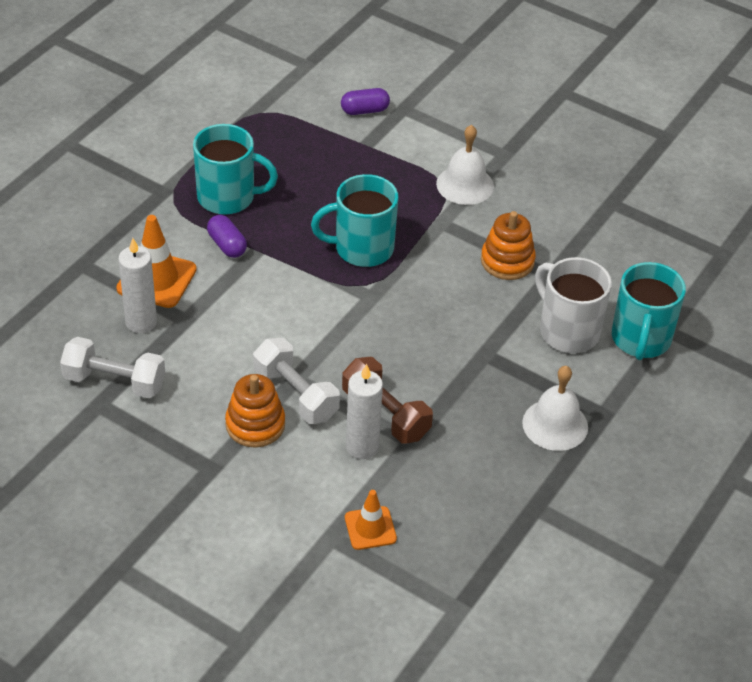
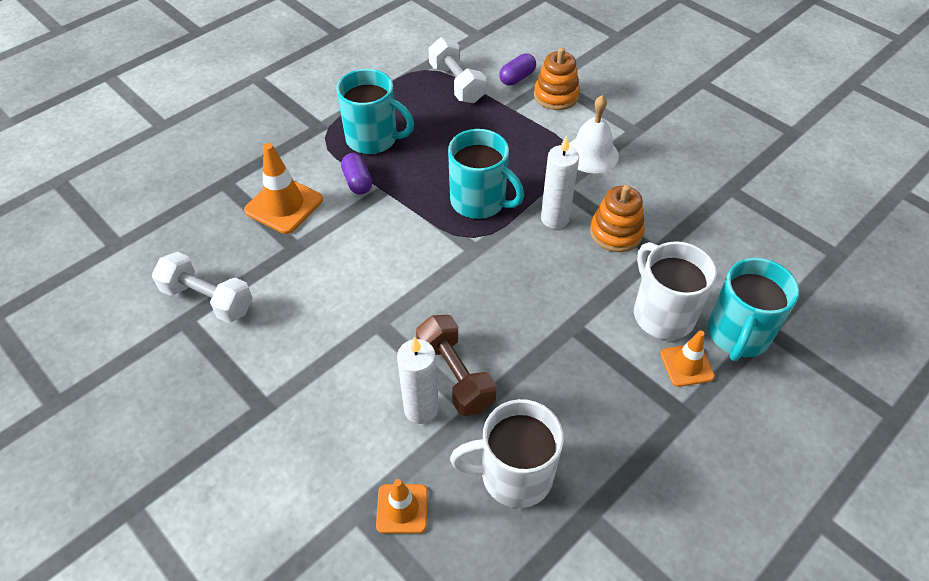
camera: 15 degrees right, 5 degrees up
(141, 322) = (254, 244): white candle -> white candle (555, 218)
(255, 424) = (323, 366): orange stacking toy -> orange stacking toy (556, 96)
(295, 394) = (372, 340): white dumbbell -> white dumbbell (456, 84)
(362, 248) = (479, 201): turquoise mug -> turquoise mug turned 150 degrees counterclockwise
(364, 110) = (517, 78): purple capsule -> purple capsule turned 45 degrees counterclockwise
(463, 486) = (514, 475): none -> white mug
(555, 424) = (629, 417): white bell -> none
(598, 373) = (686, 365): none -> orange traffic cone

